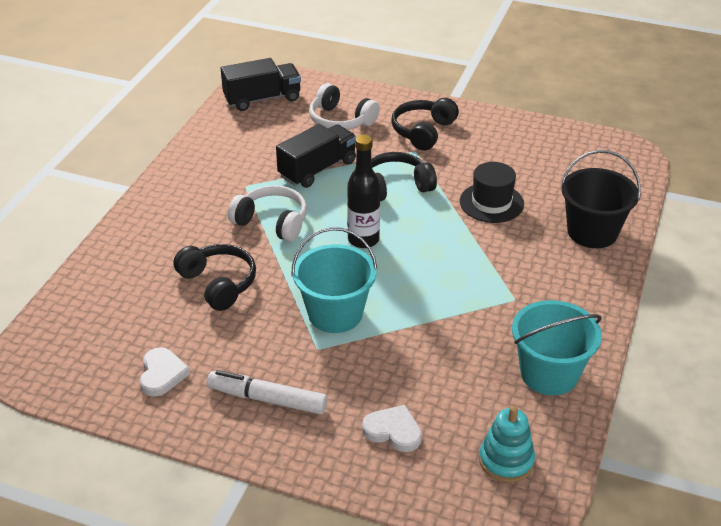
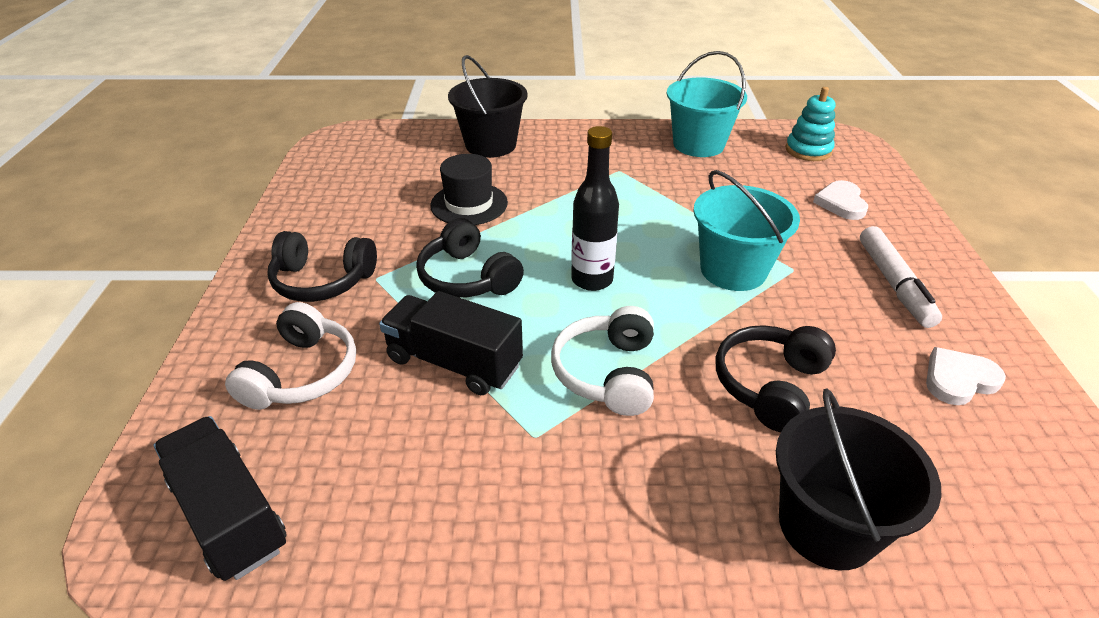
camera: 110 degrees left, 0 degrees up
(123, 264) = (827, 526): none -> black bucket

